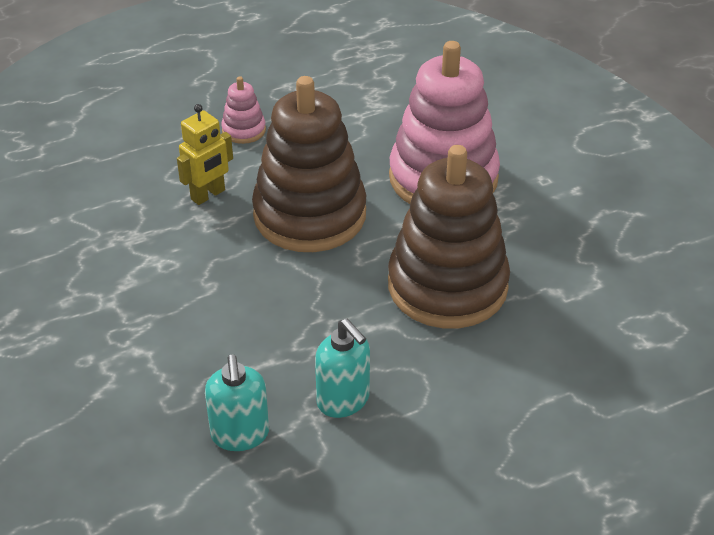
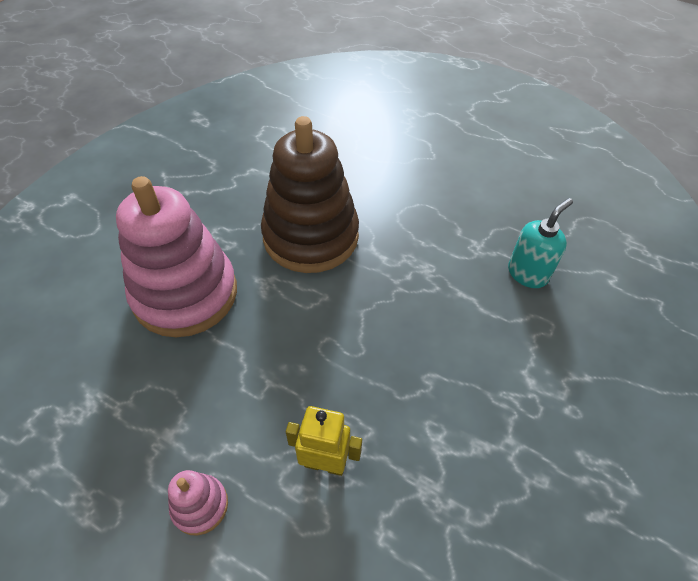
camera: 125 degrees left, 10 degrees up
(310, 215) = (294, 360): brown stacking toy -> none
(343, 400) = (453, 239): turquoise soap dispenser -> none

